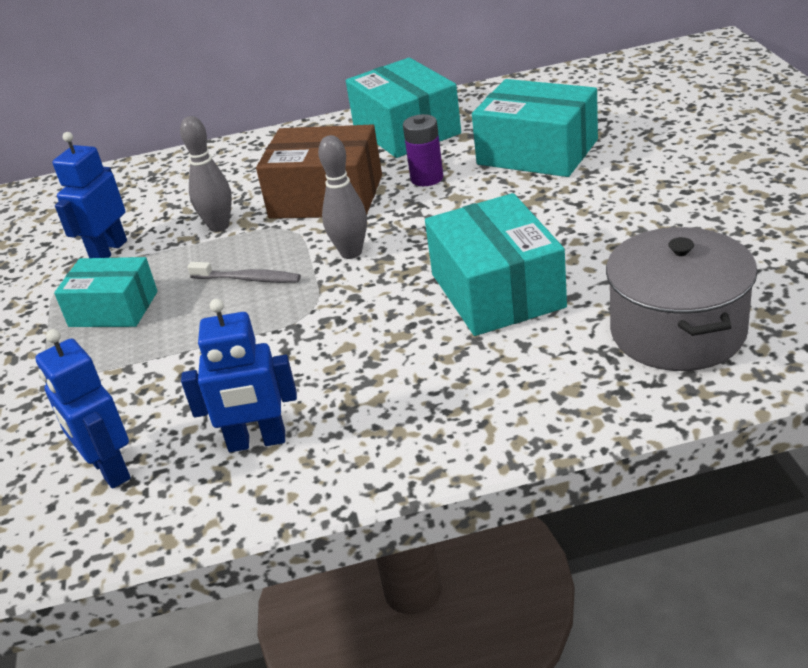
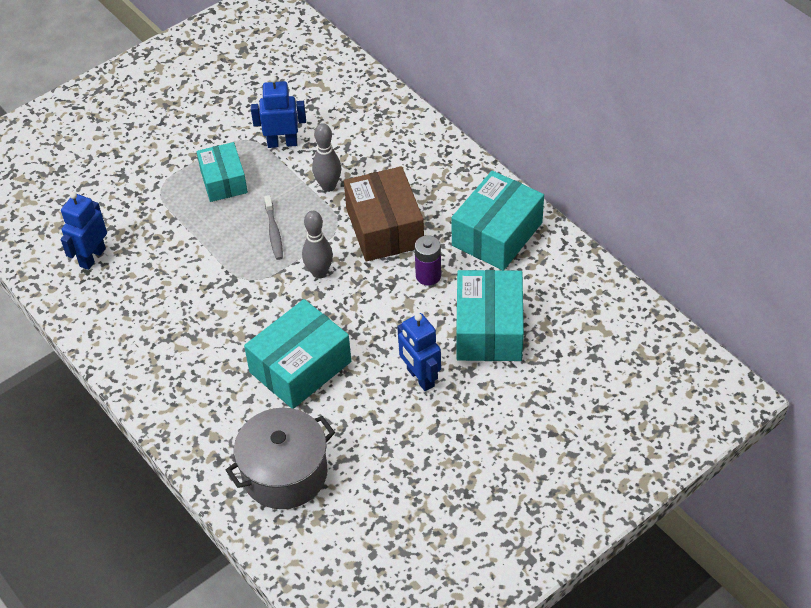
camera: 60 degrees right, 15 degrees up
(257, 442) = (130, 309): blue robot -> blue robot (420, 378)

